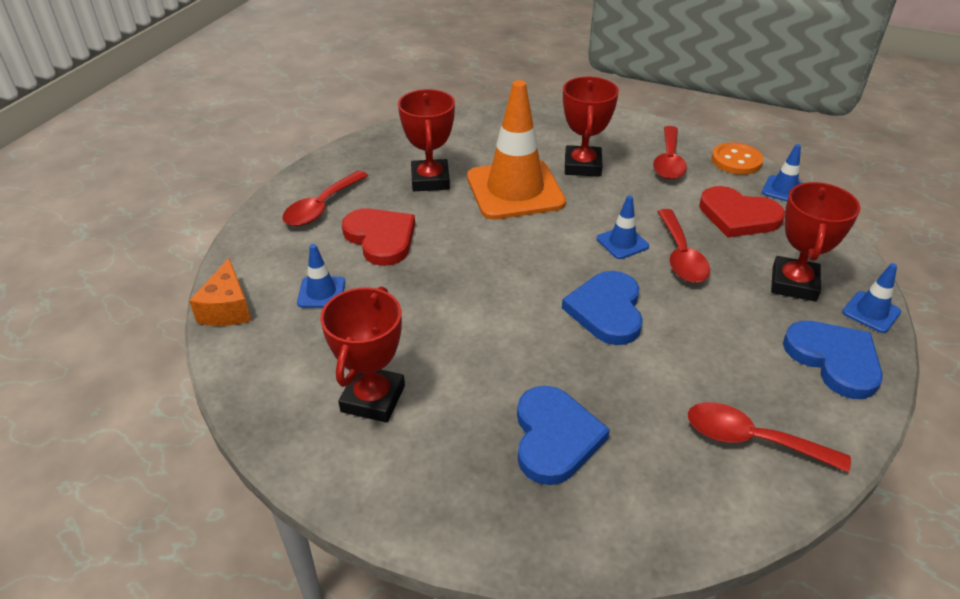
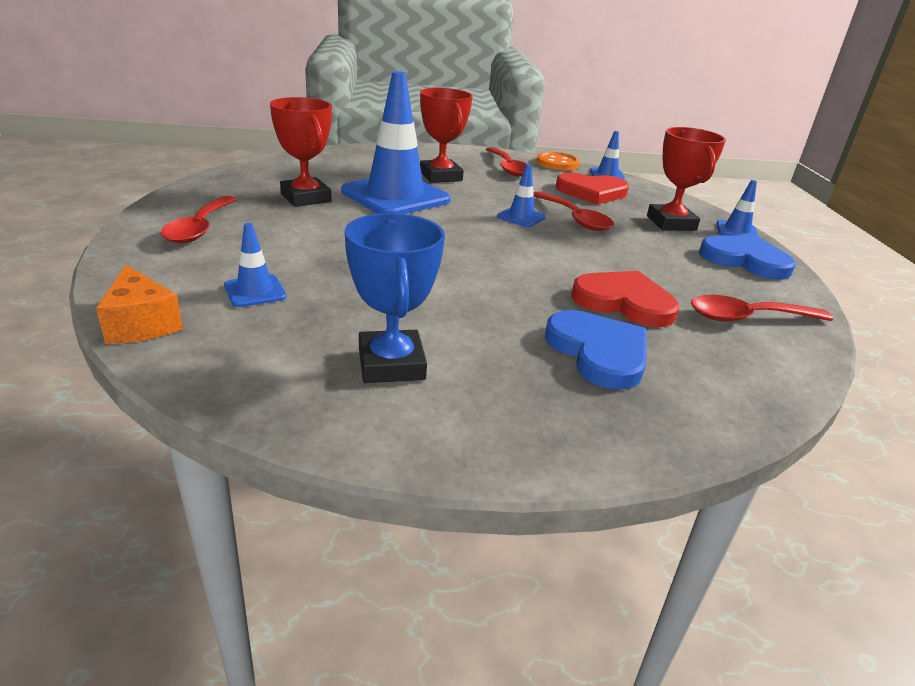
camera: 30 degrees left, 10 degrees down
(373, 399) = (391, 364): red trophy -> blue trophy
(381, 238) = (289, 242): red heart -> red heart (624, 302)
(515, 190) = (395, 196): orange traffic cone -> blue traffic cone
(607, 310) = (552, 259): blue heart -> none

